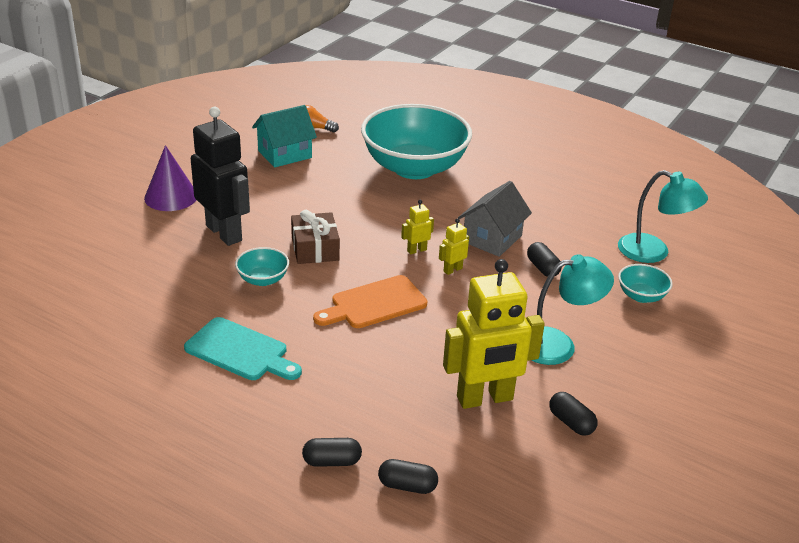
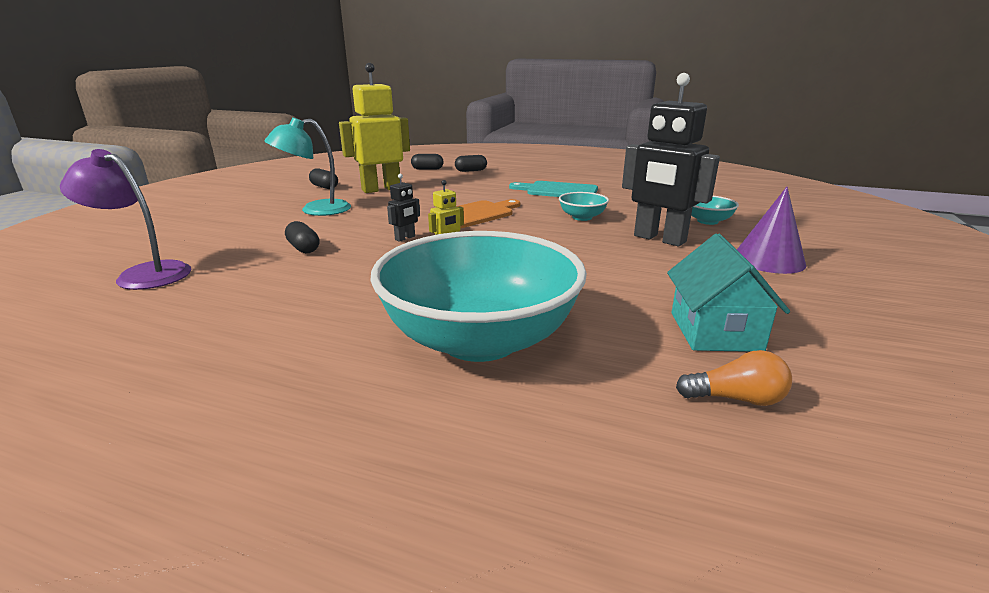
camera: 170 degrees right, 10 degrees down
(284, 154) = (715, 331): turquoise house -> turquoise house turned 45 degrees counterclockwise
(315, 248) = (555, 238): brown gift -> none
(452, 270) = (405, 238): yellow robot -> black robot
(492, 239) = (356, 265): grey house -> none
(641, 296) = (206, 240): turquoise bowl -> turquoise bowl (707, 221)
(653, 252) = (143, 274): turquoise lamp -> purple lamp

